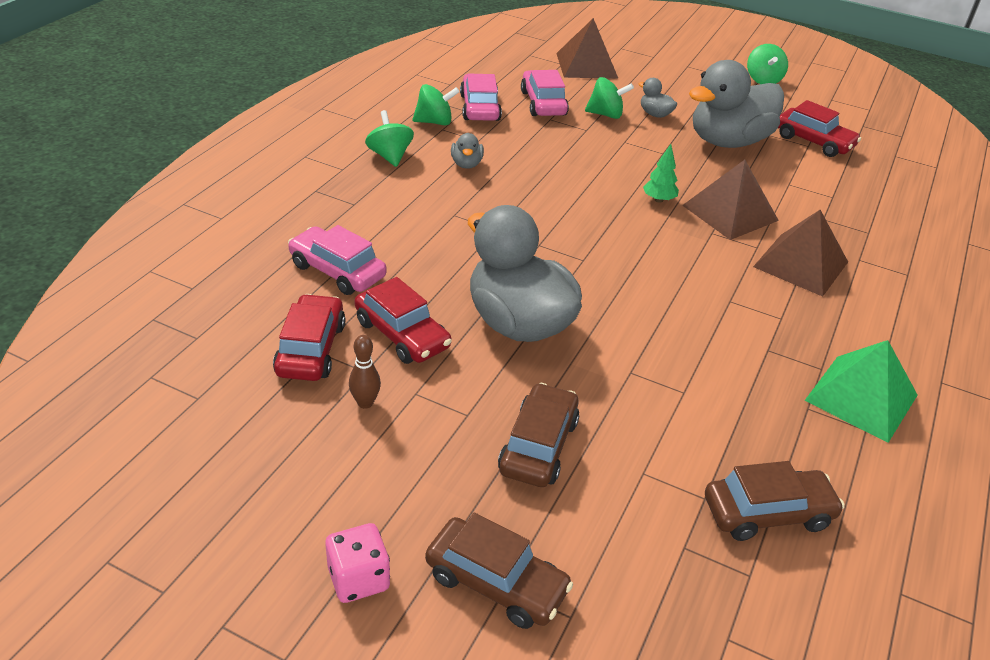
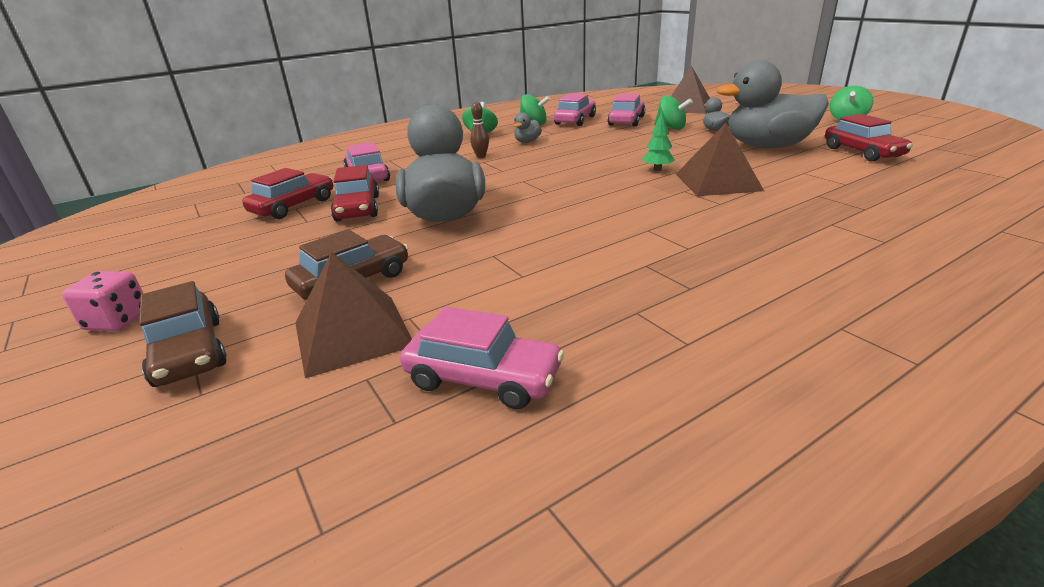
camera: 35 degrees right, 10 degrees down
(365, 403) = (280, 235): brown bowling pin -> brown bowling pin (481, 156)
(767, 513) = (483, 378): brown car -> pink car
(800, 264) = (755, 218): brown pyramid -> brown pyramid (352, 333)
(861, 397) = (712, 317): green pyramid -> none

